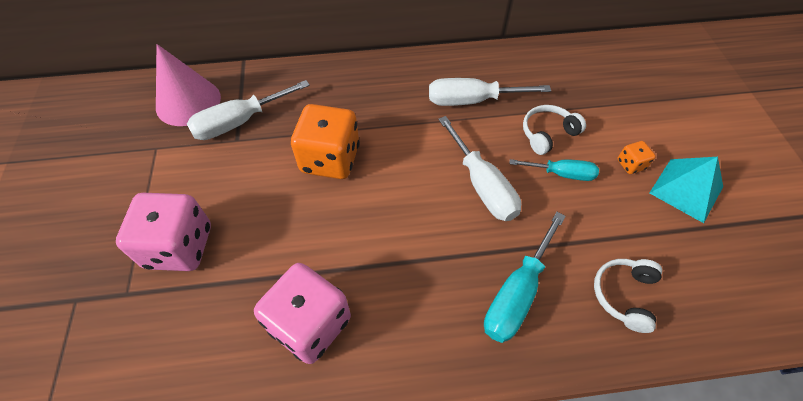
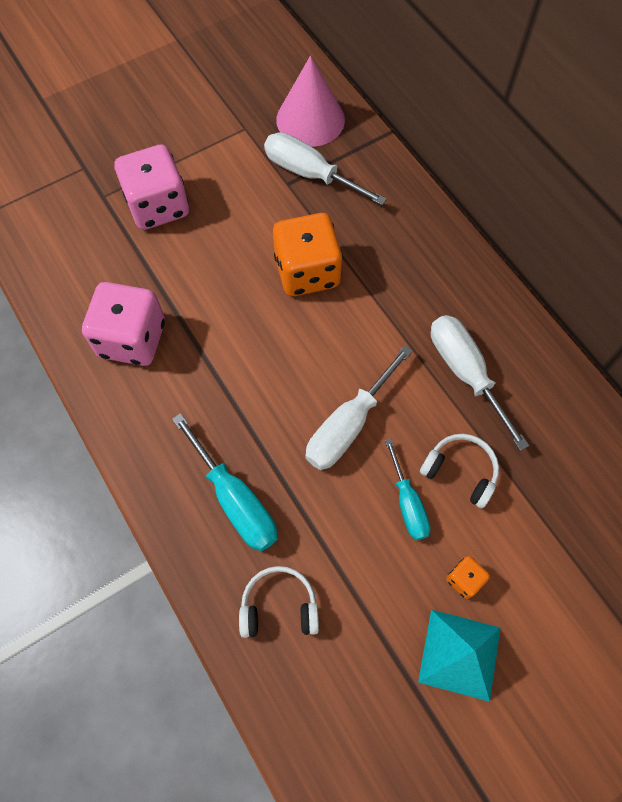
camera: 65 degrees right, 10 degrees up
(517, 293) = (235, 500): turquoise screwdriver -> turquoise screwdriver turned 135 degrees counterclockwise

